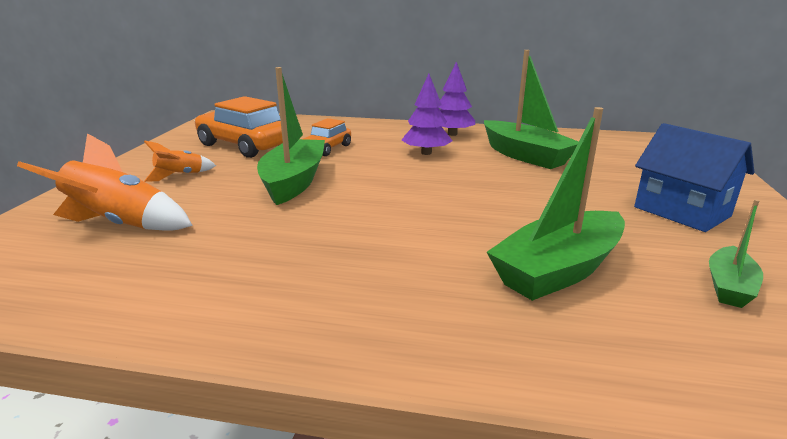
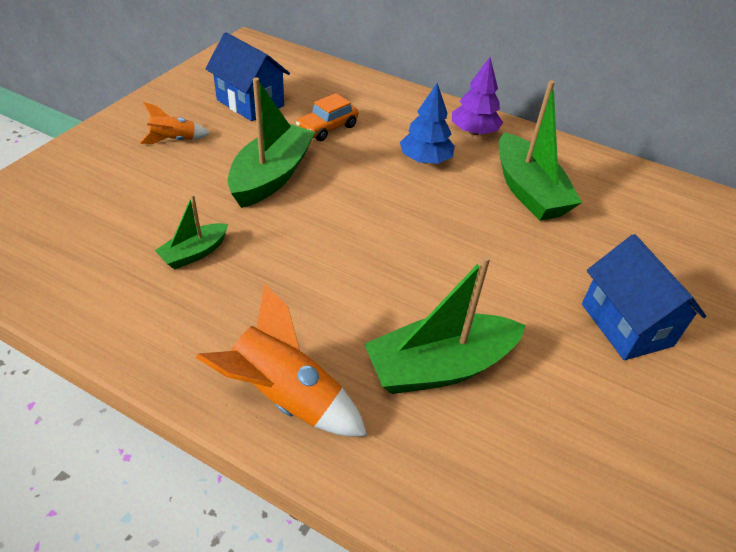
camera: 15 degrees right, 20 degrees up
(119, 224) = (104, 199): orange rocket -> orange rocket (286, 396)
(244, 145) = (250, 103): orange car -> blue house
(426, 153) = (425, 160): purple tree -> blue tree
(729, 287) = (580, 434): green boat -> green boat (194, 253)

